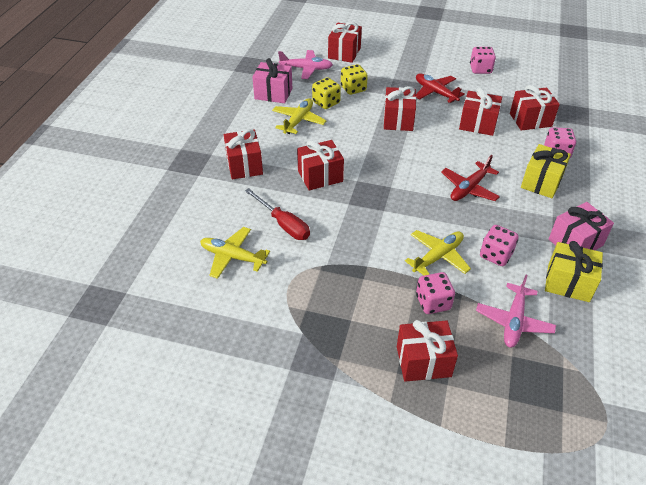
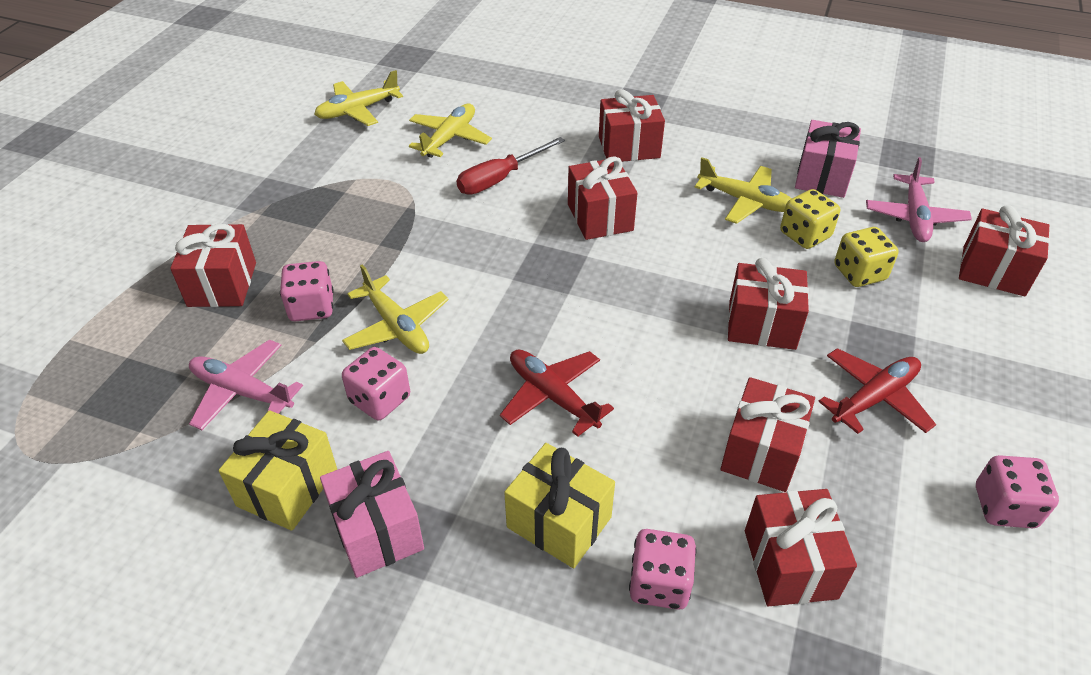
camera: 95 degrees right, 0 degrees up
(188, 324) = (357, 110): none -> yellow plane

